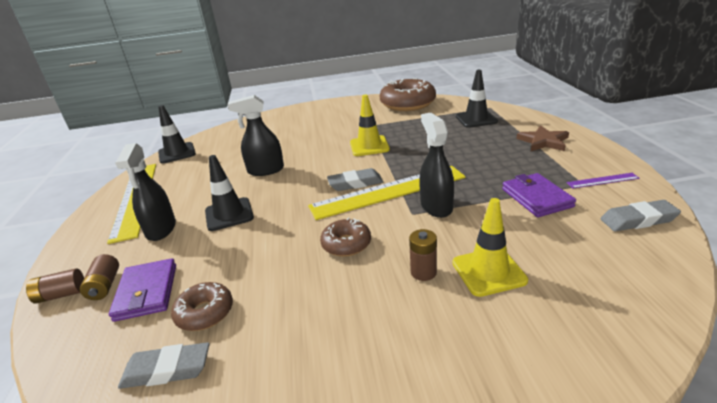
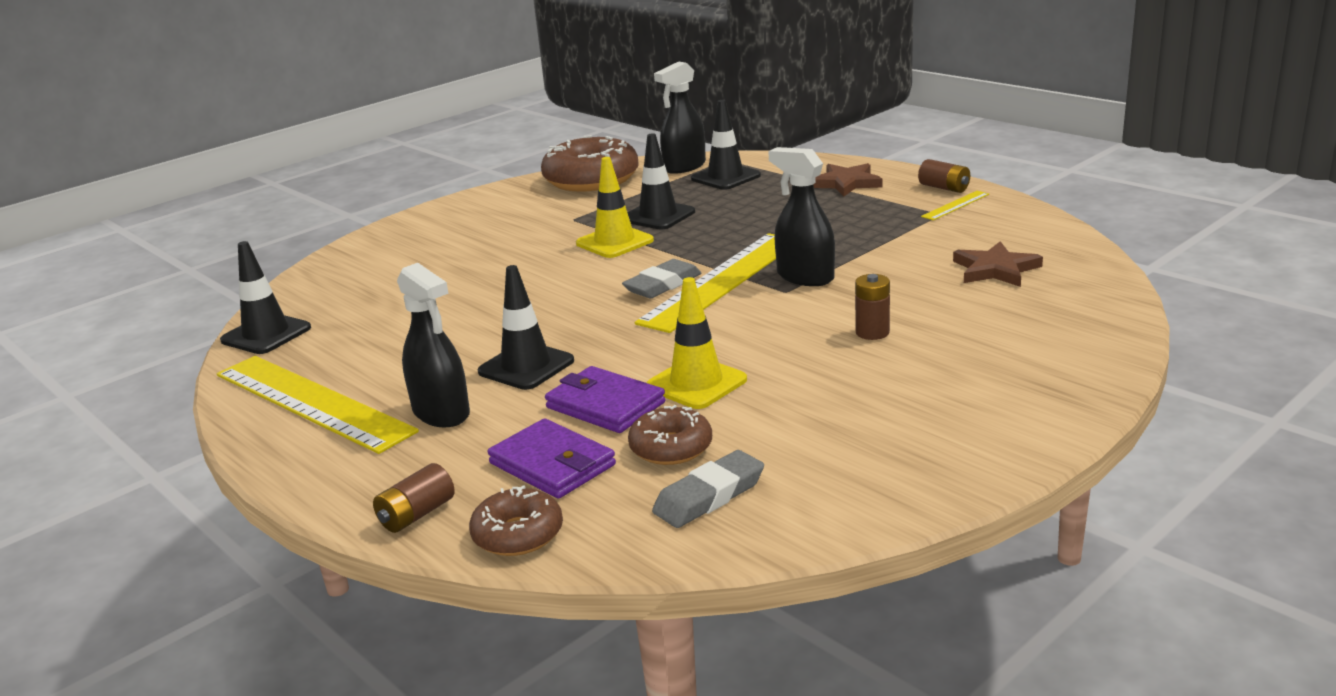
camera: 35 degrees left, 5 degrees down
(104, 286) = (472, 483): brown battery -> brown battery (944, 188)
(265, 170) = (491, 309): black spray bottle -> black spray bottle (684, 167)
(346, 244) = (748, 340): brown donut -> brown donut (518, 534)
(411, 135) = (658, 216): none -> black traffic cone
(488, 271) = (936, 310): yellow traffic cone -> yellow traffic cone (696, 383)
(536, 198) = (907, 238): purple wallet -> purple wallet (605, 405)
(574, 250) = (995, 269): none -> brown star
(602, 180) = (955, 205): purple ruler -> yellow ruler
(638, 220) = (1025, 229): grey eraser -> none

